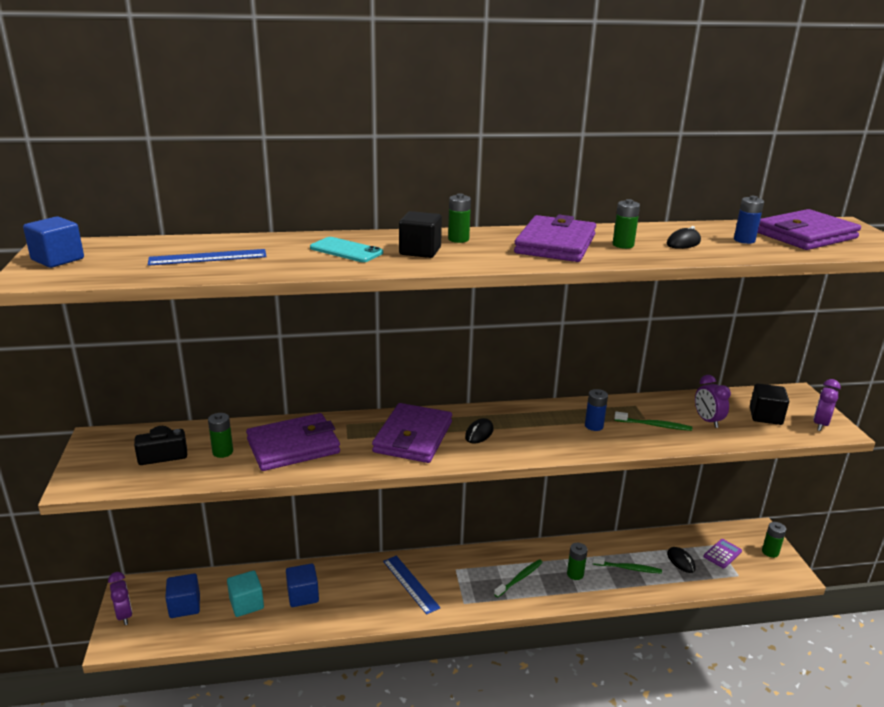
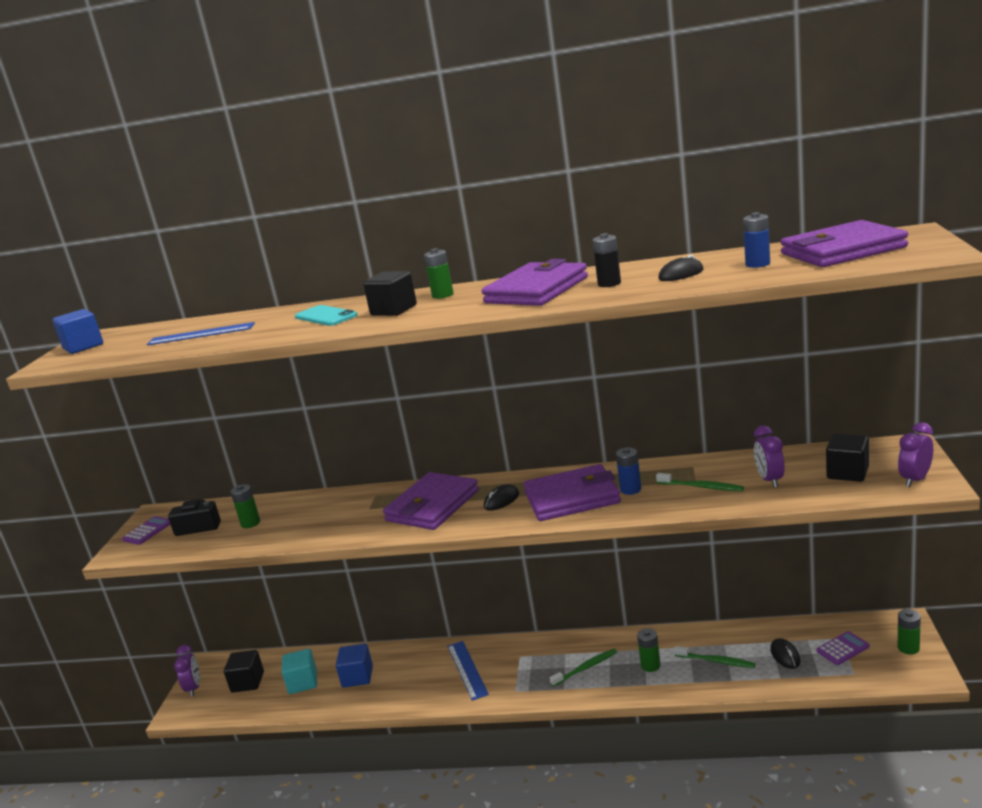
camera: 20 degrees right, 5 degrees down
(101, 459) = (148, 531): none -> purple calculator
(185, 606) = (247, 682): blue cube -> black cube
(293, 446) = (315, 517): purple wallet -> purple wallet (572, 498)
(623, 245) = (609, 283): green battery -> black battery

